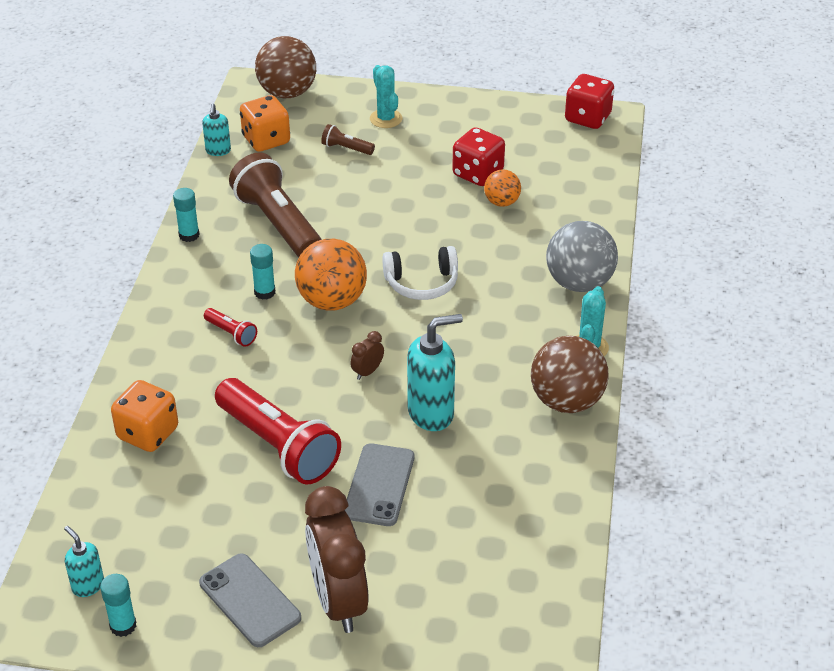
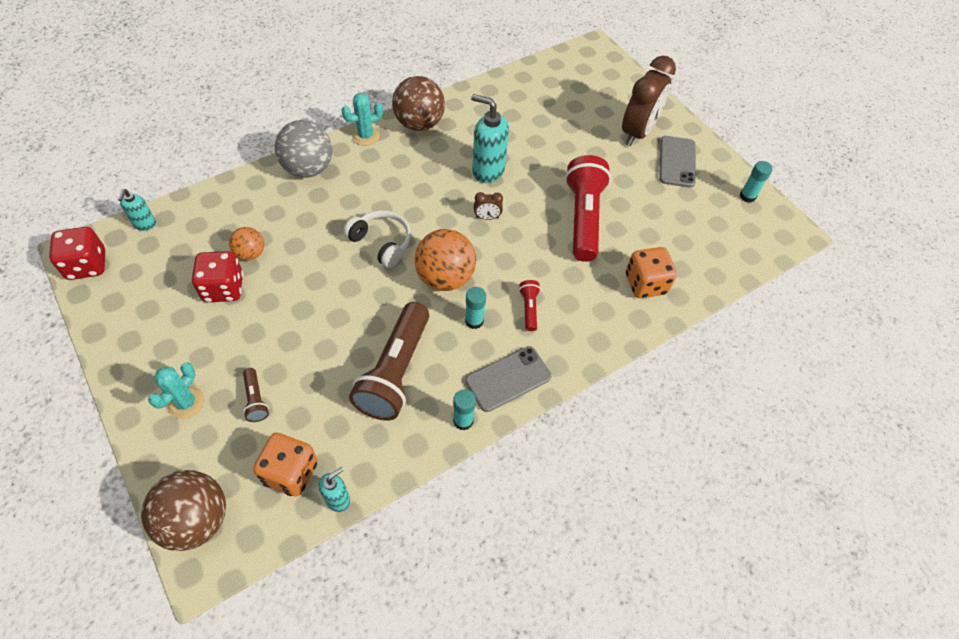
camera: 135 degrees left, 15 degrees up
(88, 585) = (750, 227): turquoise soap dispenser -> turquoise soap dispenser (145, 224)
(379, 485) = (558, 160): grey phone -> grey phone (508, 379)

